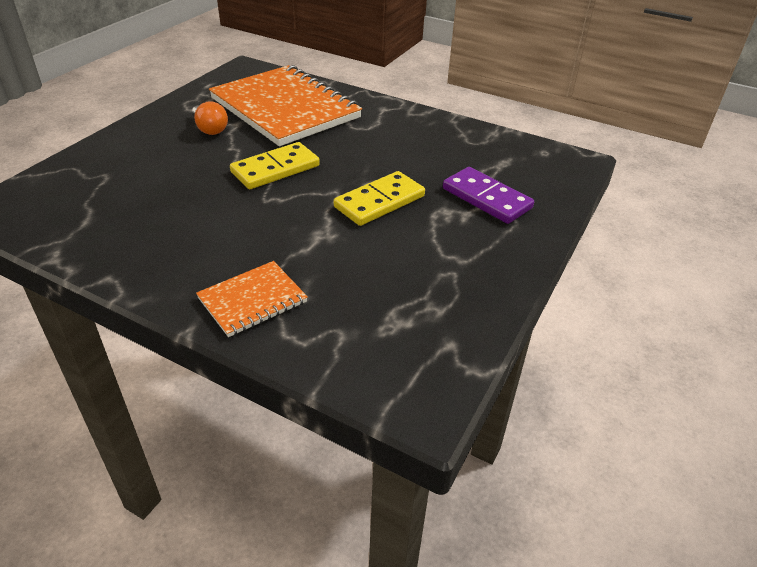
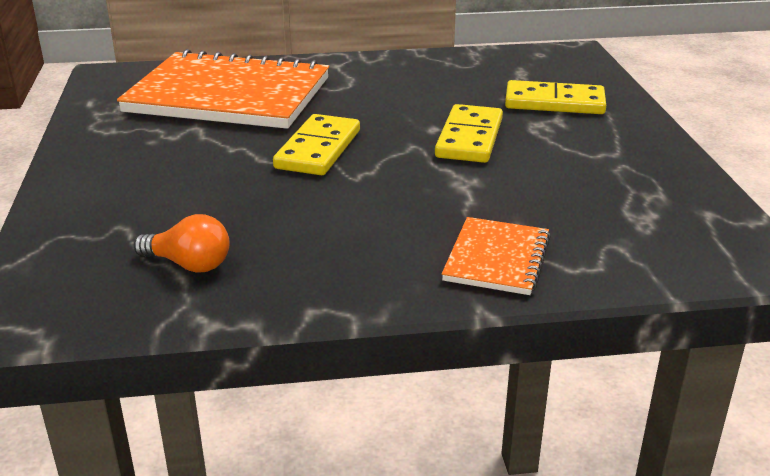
camera: 35 degrees left, 10 degrees down
(210, 129) = (173, 140): orange light bulb -> orange light bulb (189, 264)
(486, 198) = (554, 102): purple domino -> yellow domino

